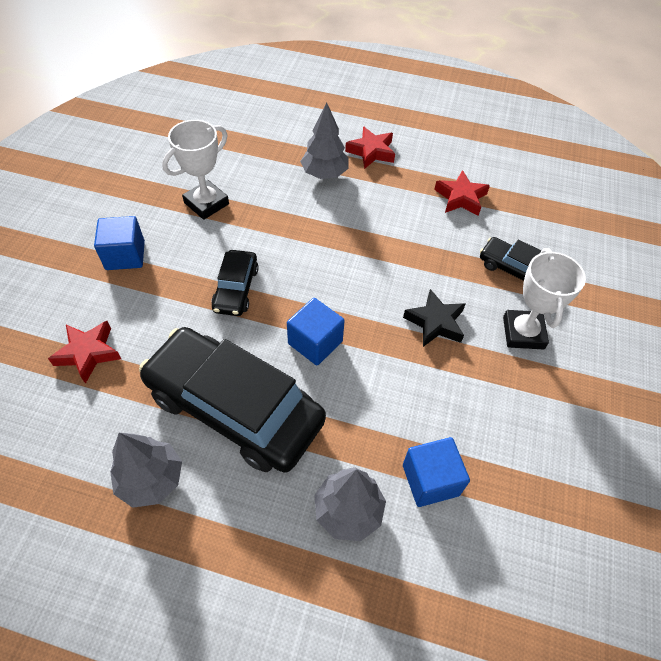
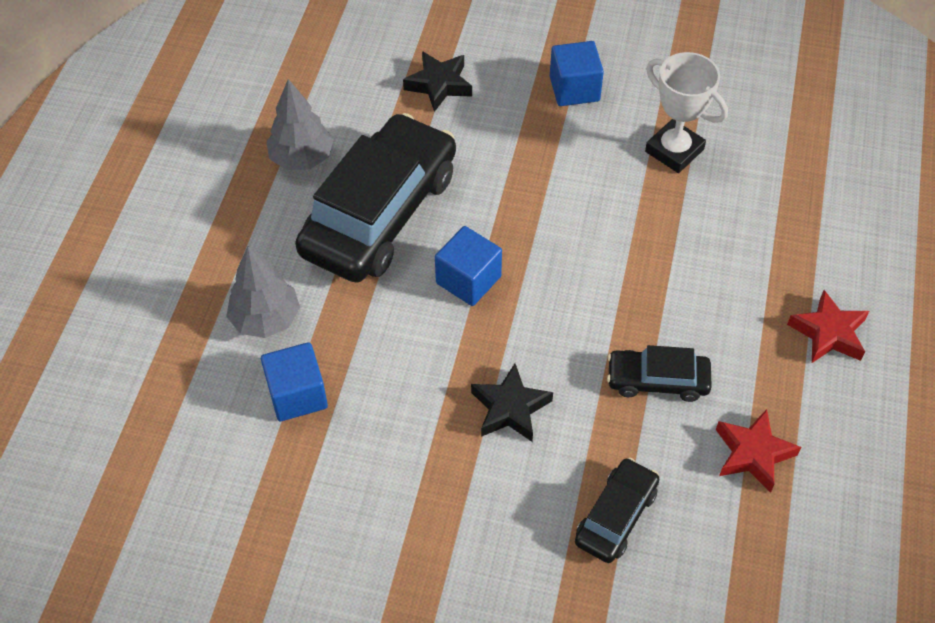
camera: 90 degrees right, 0 degrees up
(88, 353) = (439, 85): red star -> black star
(236, 289) = (538, 196): black car -> black car (657, 380)
(324, 173) = (763, 275): grey tree -> none
(523, 333) = (503, 514): white trophy -> none

